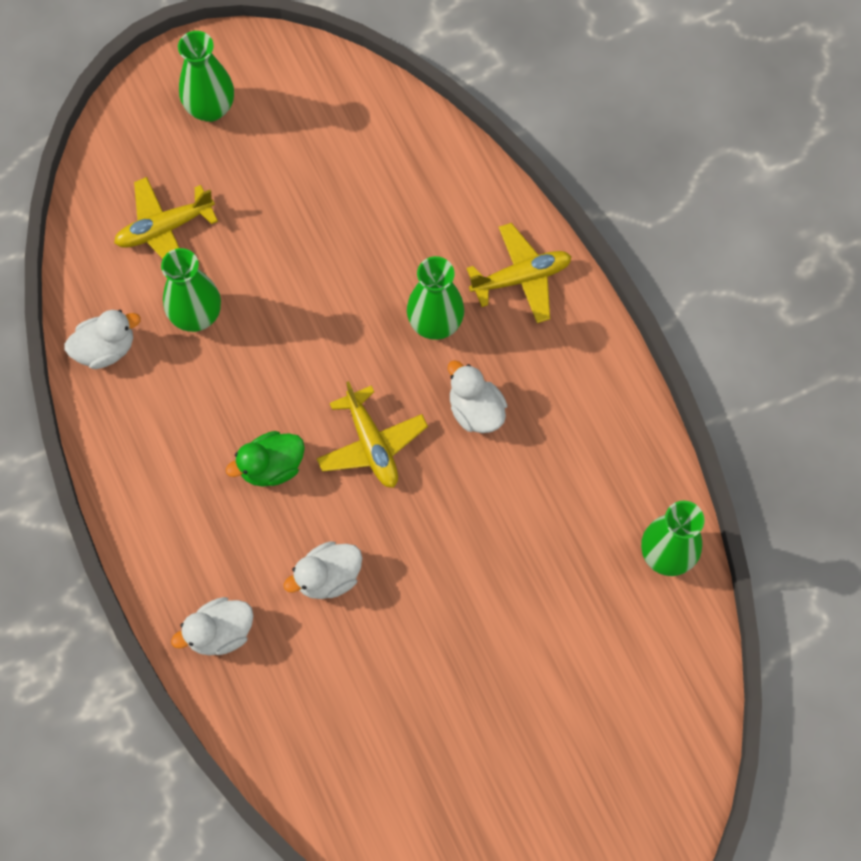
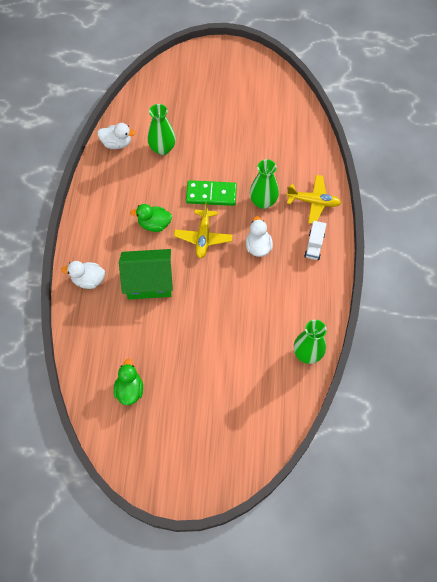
camera: 30 degrees right, 5 degrees down
(165, 228) = (172, 108): yellow plane -> none
(210, 108) = (221, 71): green vase -> none
(328, 577) = (149, 282): white duck -> green house
(337, 358) = (211, 194): none -> green domino
(414, 784) = (129, 390): none -> green duck
(568, 357) = (314, 245): none -> white truck

